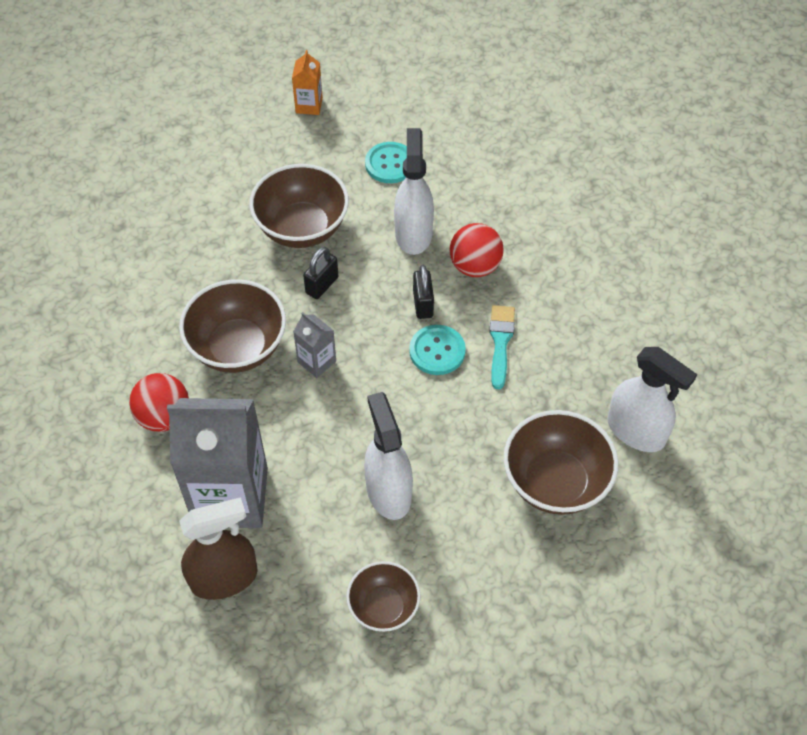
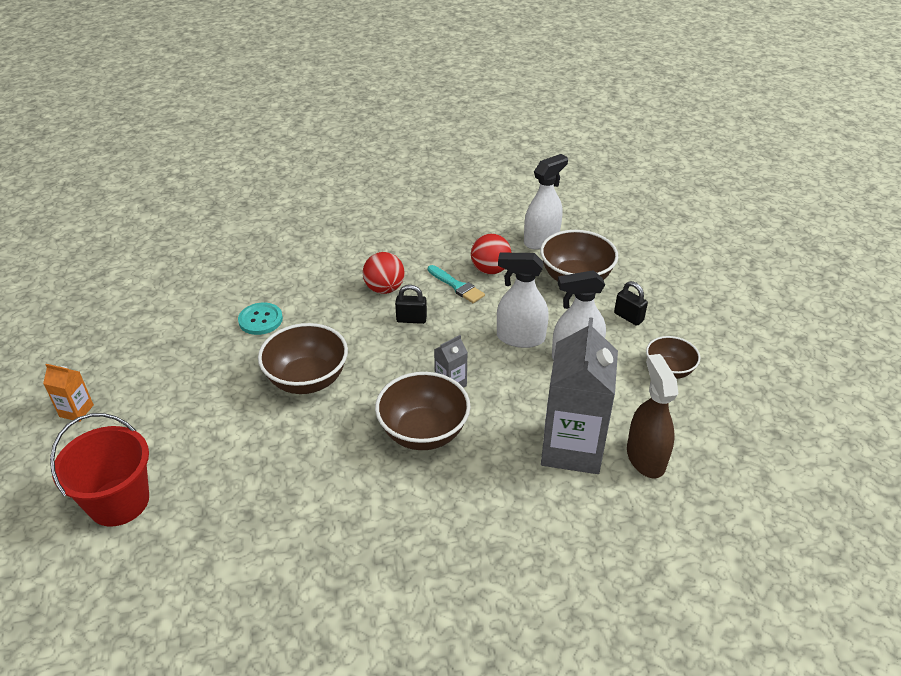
camera: 80 degrees left, 15 degrees down
(127, 132) = (119, 502): none -> red bucket
(164, 417) = (486, 489): red ball -> red ball (490, 270)
(309, 105) = (164, 361): orange carton -> orange carton (76, 411)
(322, 285) = (374, 373): black padlock -> black padlock (628, 317)
(413, 233) = (340, 316): white spray bottle -> white spray bottle (520, 338)
(437, 351) = (457, 317): turquoise button -> none
(500, 342) = (457, 286): turquoise brush -> turquoise brush turned 150 degrees counterclockwise

